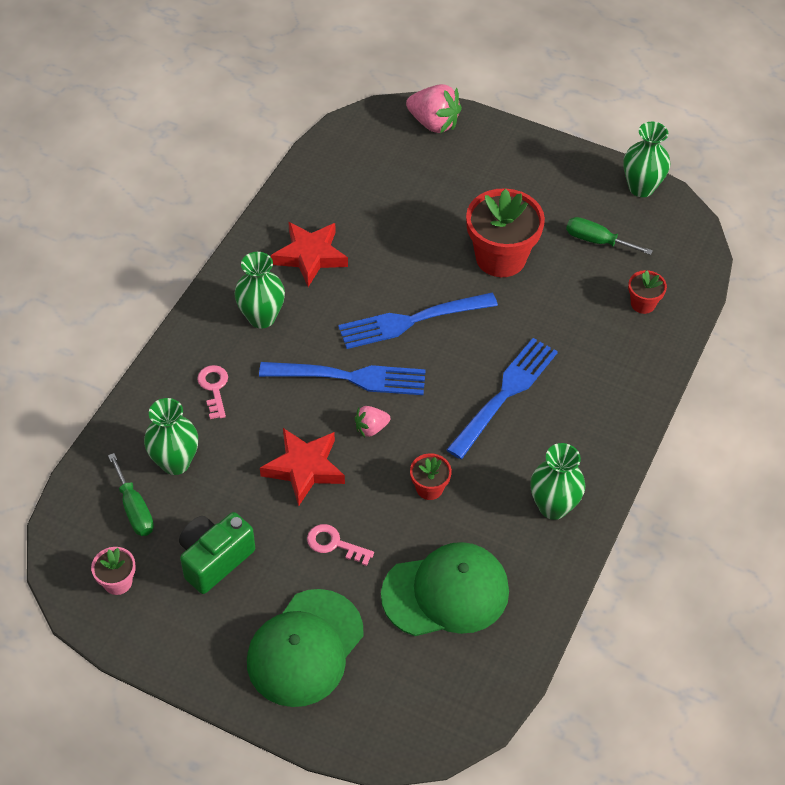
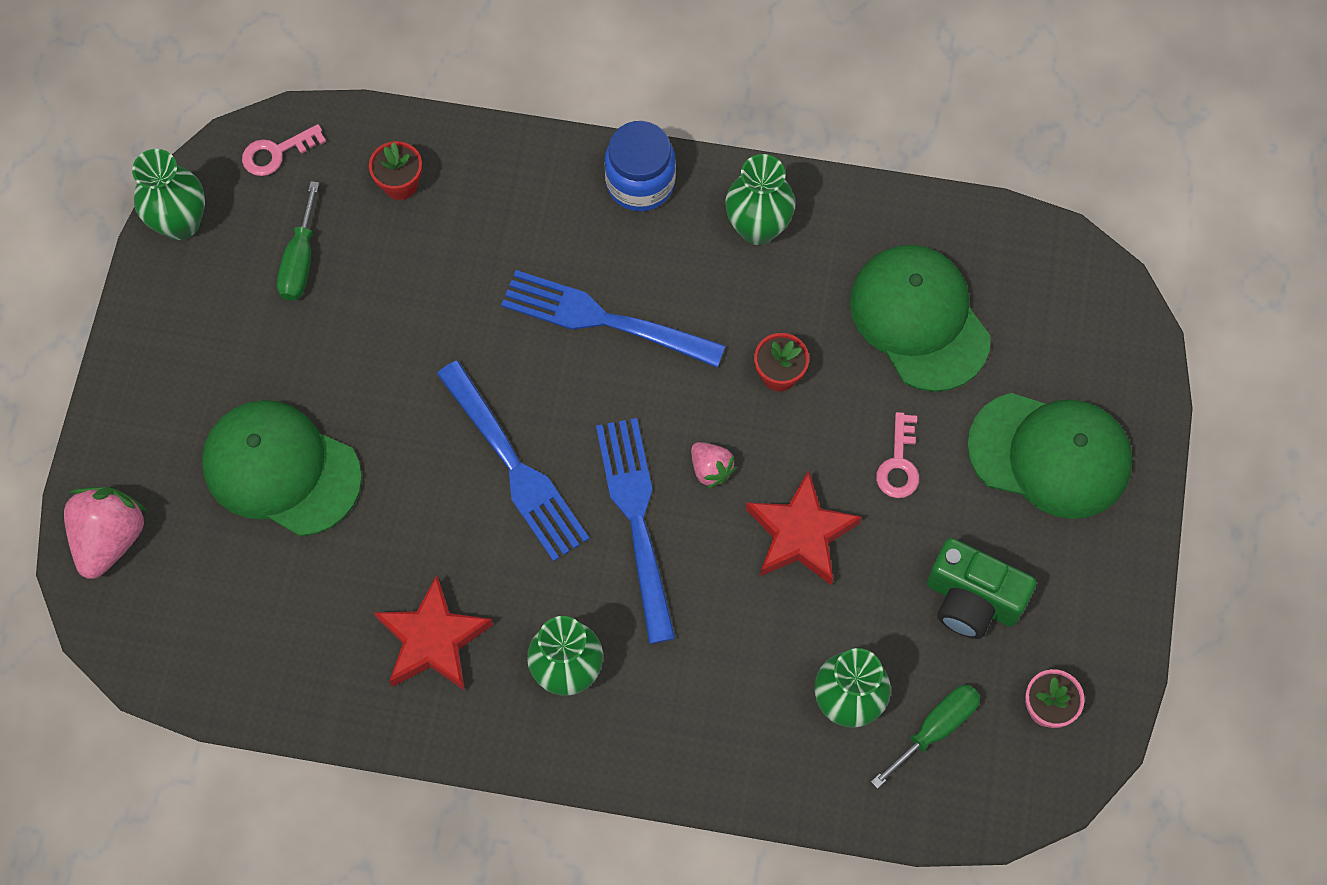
camera: 105 degrees left, 15 degrees up
(214, 388) = (711, 694): pink key -> pink key (277, 153)
(451, 206) = (281, 469): none -> green cap
(500, 258) = (365, 378): red flower pot -> none
(610, 442) = (640, 183): none -> blue jar

